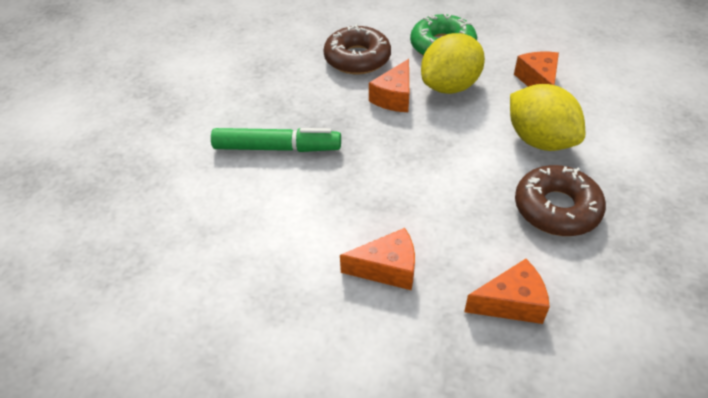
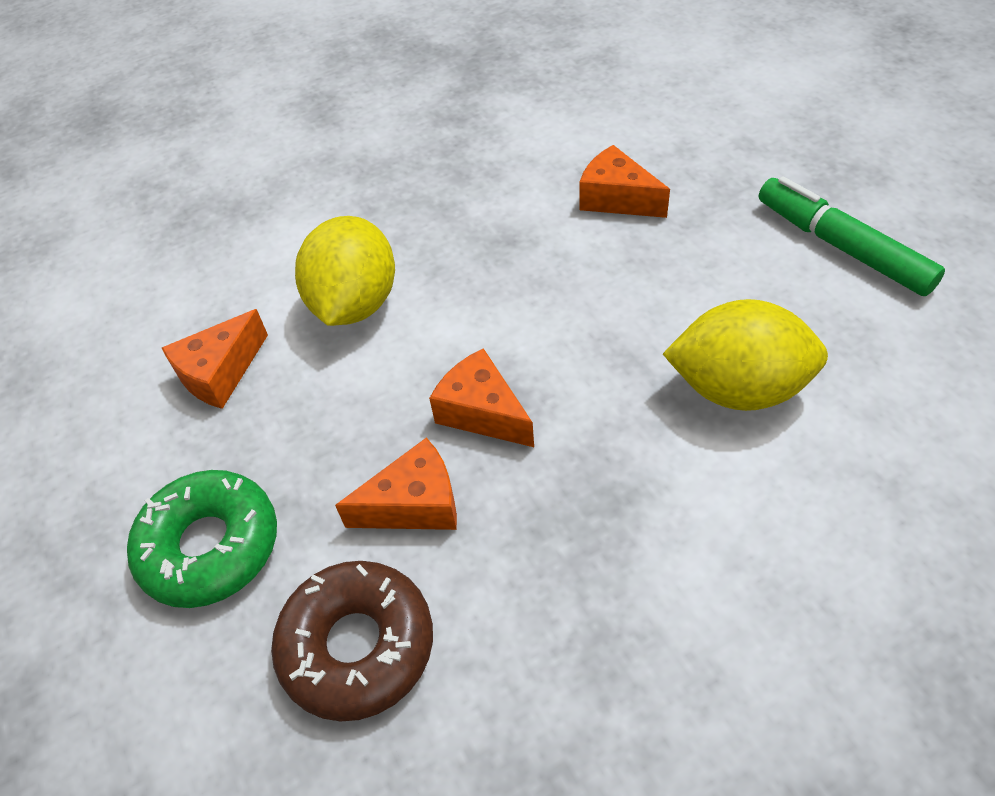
camera: 130 degrees left, 5 degrees up
(277, 148) = (680, 551): green marker -> green marker (842, 247)
(387, 269) = (697, 293): orange cheese -> orange cheese (482, 412)
(450, 86) = (321, 458): yellow lemon -> yellow lemon (738, 388)
(556, 208) = (459, 234): brown donut -> none

